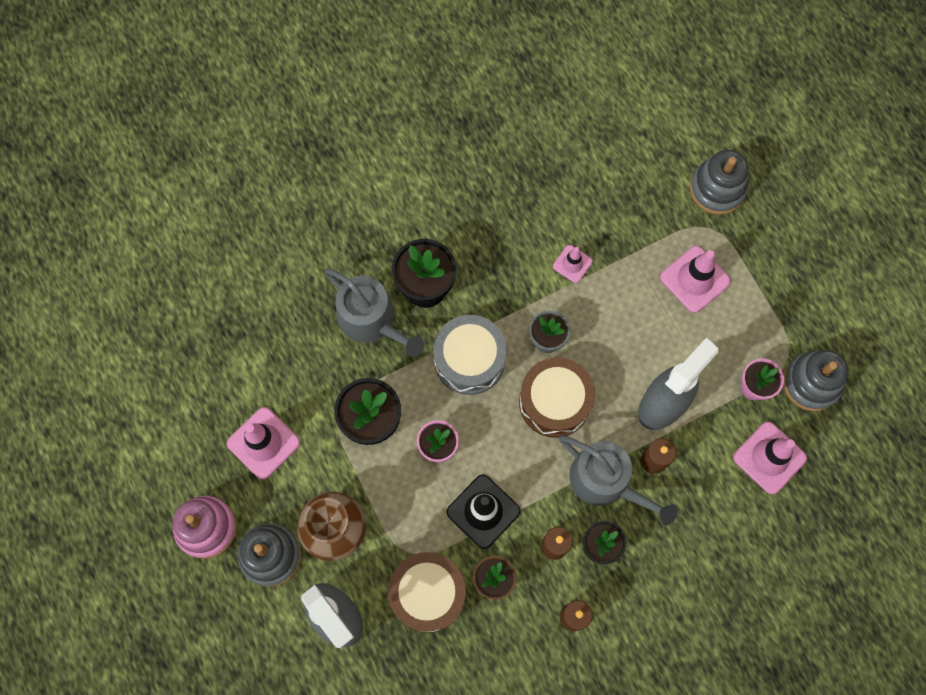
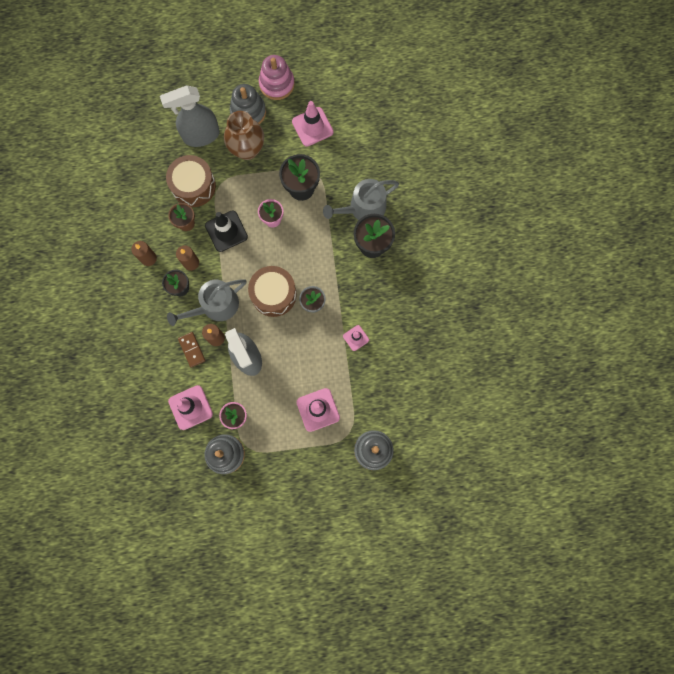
camera: 110 degrees right, 5 degrees up
(469, 360) = (318, 255): grey drum -> none
(686, 490) = (192, 350): none -> brown domino

